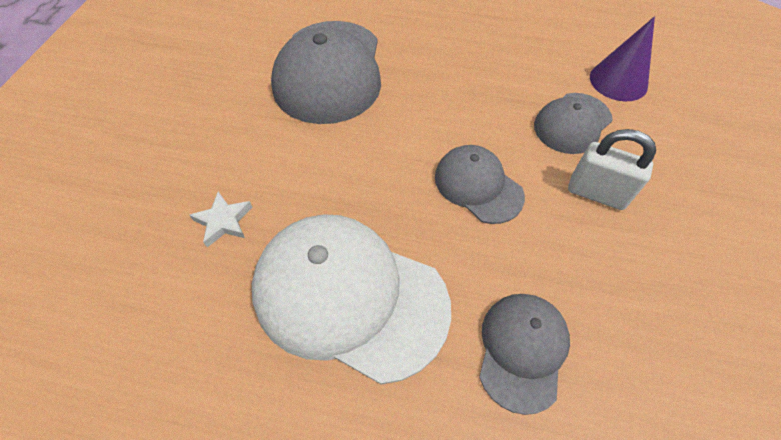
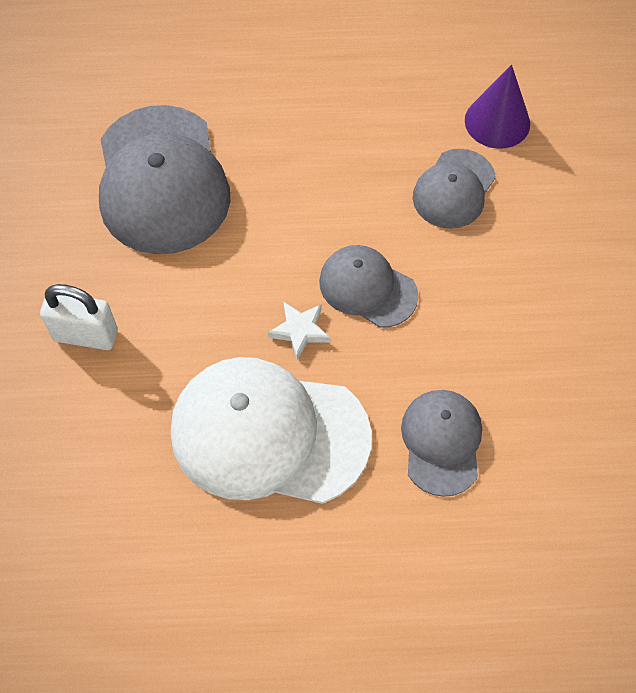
camera: 15 degrees left, 5 degrees up
(224, 221) = (113, 390): white star -> white star (300, 331)
(596, 193) = (489, 268): white padlock -> white padlock (86, 335)

